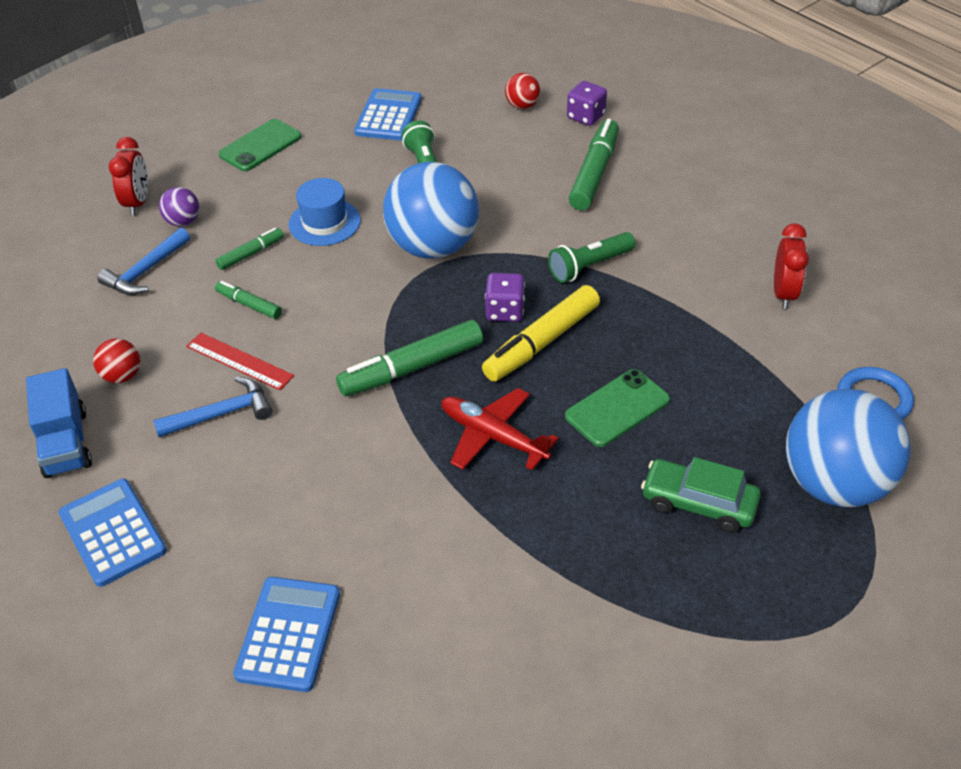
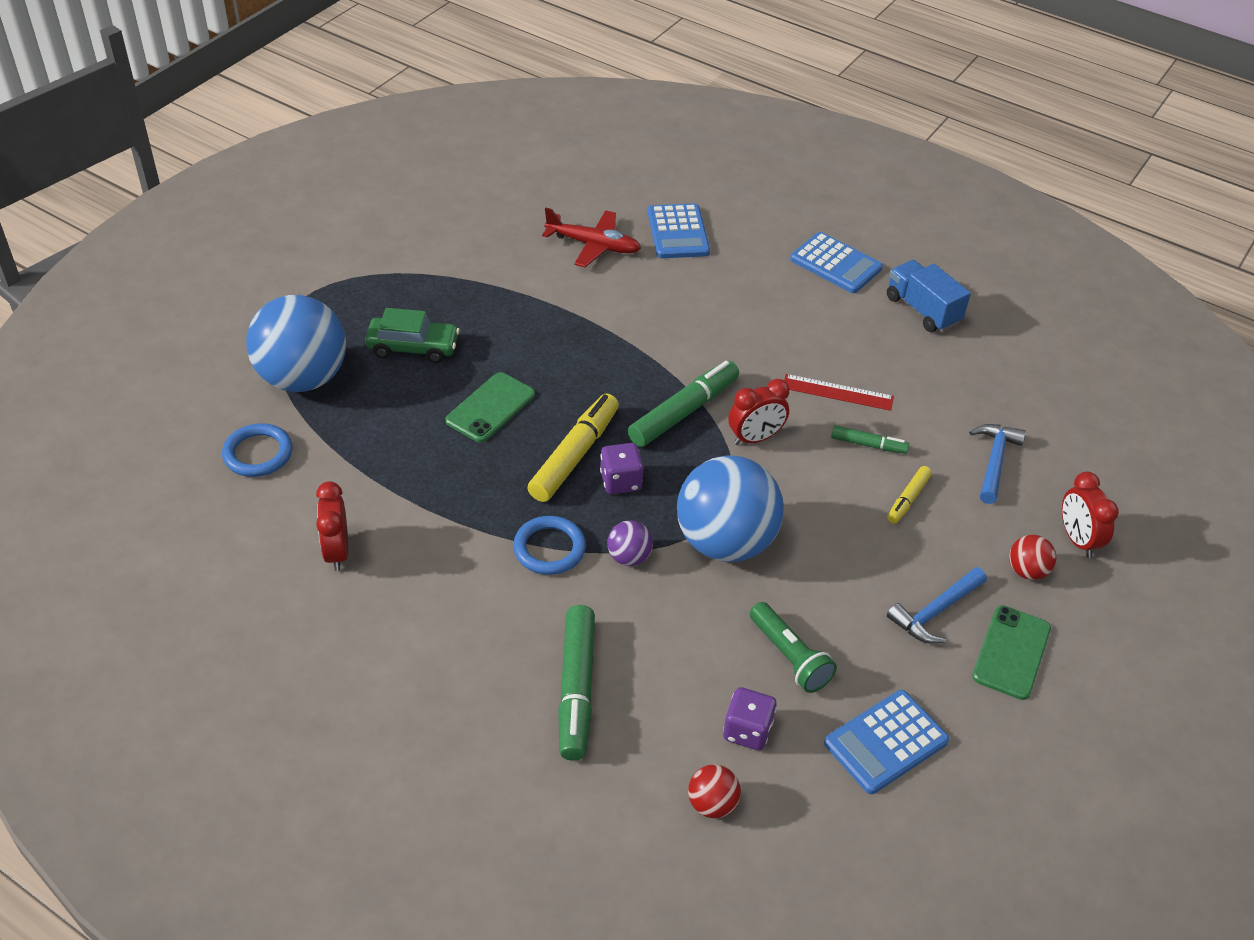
camera: 160 degrees right, 0 degrees up
(122, 376) = (925, 364): red ball -> red ball (1026, 571)
(183, 222) = (1008, 525): purple ball -> purple ball (629, 557)
(221, 414) = (820, 349): blue hammer -> blue hammer (935, 612)
(250, 254) = (908, 499): green marker -> yellow marker
(324, 222) = (858, 552): blue hat -> none
(354, 329) = (755, 438): none -> red clock
(388, 116) = (886, 742): blue calculator -> blue calculator turned 60 degrees clockwise
(493, 436) = (589, 368): red plane -> red plane (593, 245)
(586, 116) = (614, 799): purple dice -> purple dice (747, 731)
(589, 266) = (549, 548): green flashlight -> blue ring

